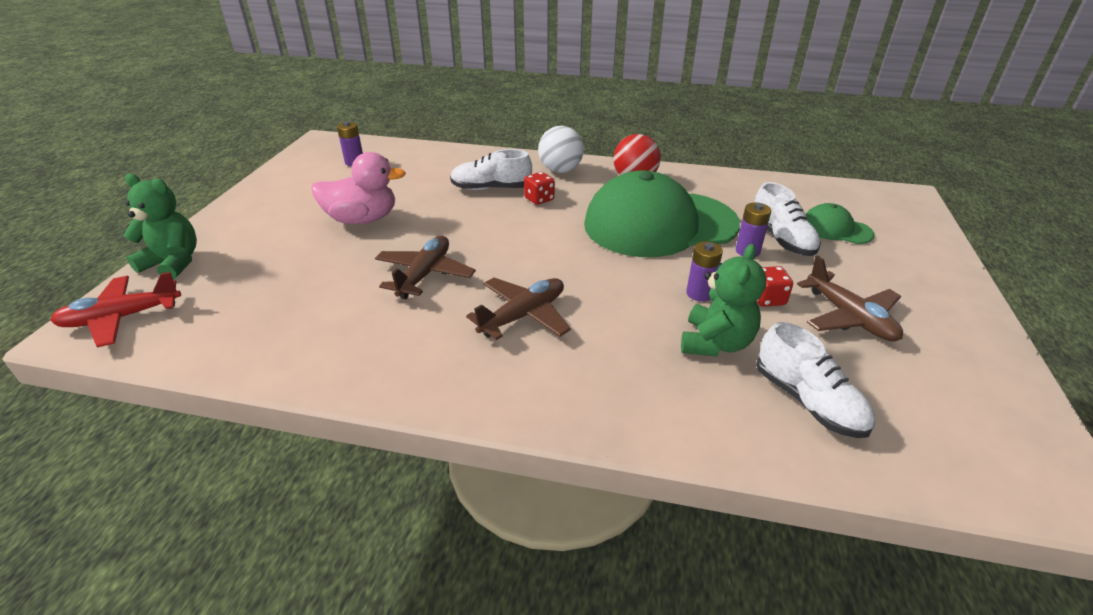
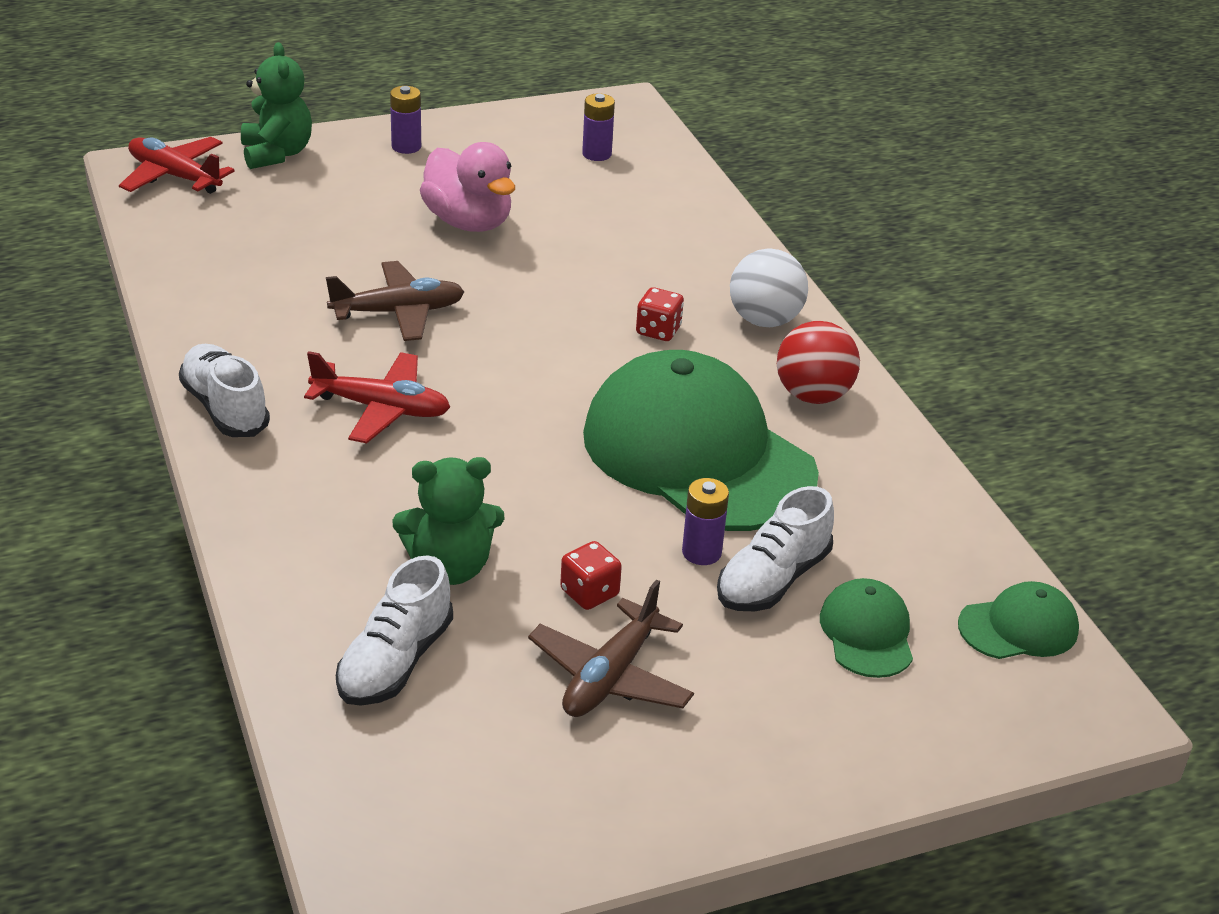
camera: 55 degrees right, 0 degrees up
(491, 188) = (645, 282): white shoe -> white shoe (225, 408)
(523, 315) = (381, 409): brown plane -> red plane
(699, 294) = (548, 531): purple battery -> purple battery (406, 147)
(844, 193) = (1018, 627): none -> green cap

